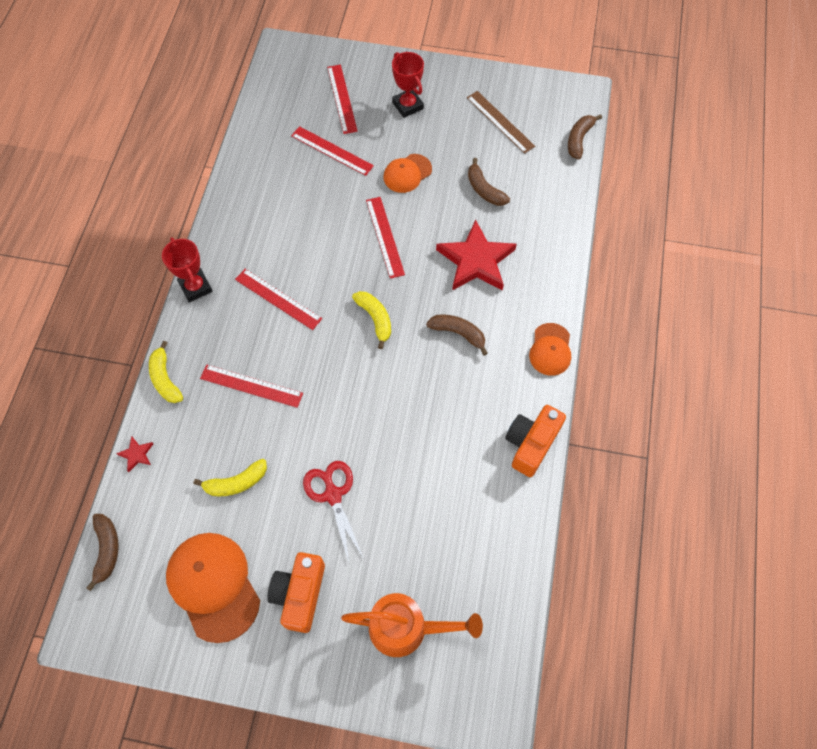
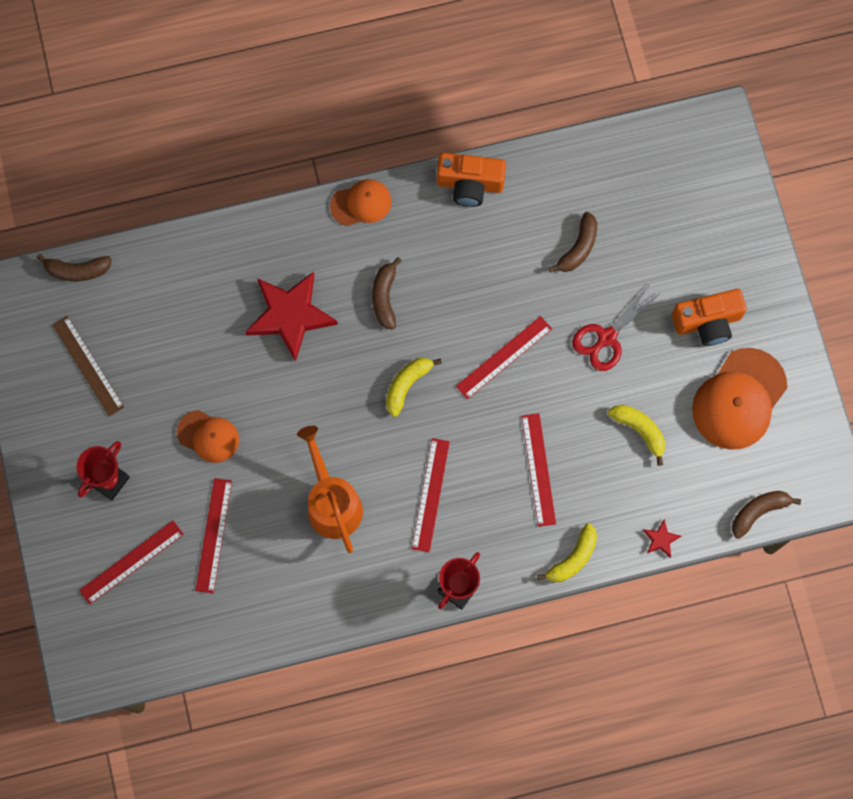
camera: 115 degrees left, 10 degrees up
(385, 237) = (303, 421): red ruler -> red ruler (504, 357)
(407, 628) = (688, 221): orange watering can -> orange watering can (332, 502)
(484, 189) = (193, 344): brown banana -> brown banana (578, 248)
(500, 122) = (88, 366): brown ruler -> brown ruler turned 60 degrees counterclockwise

